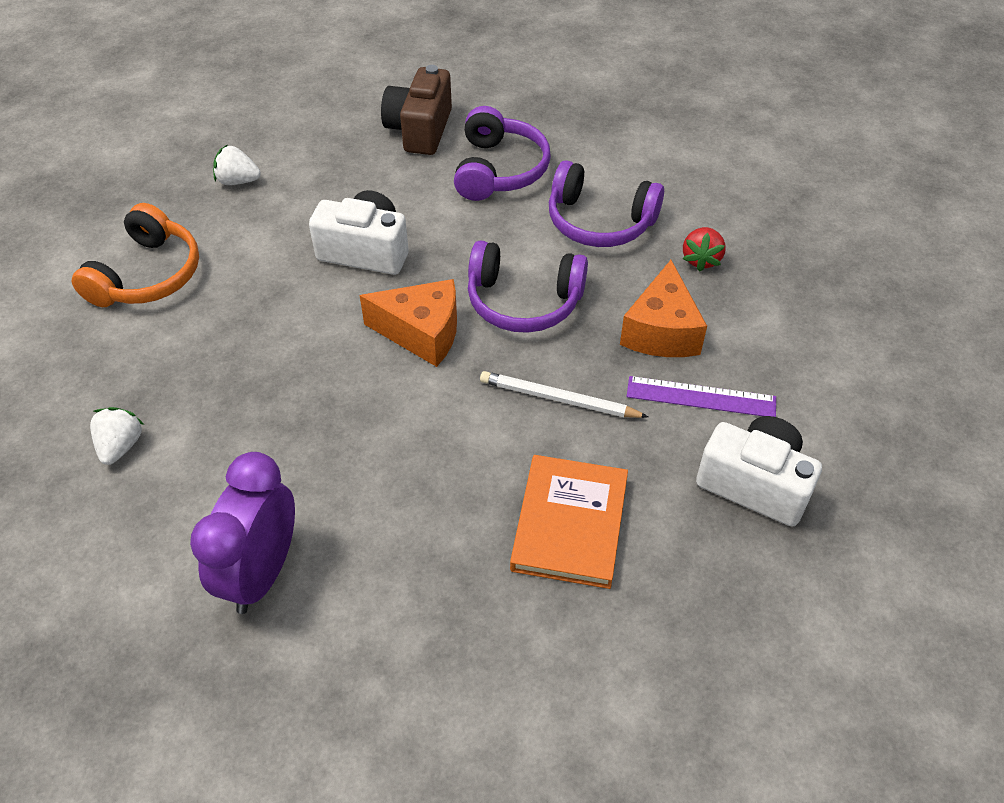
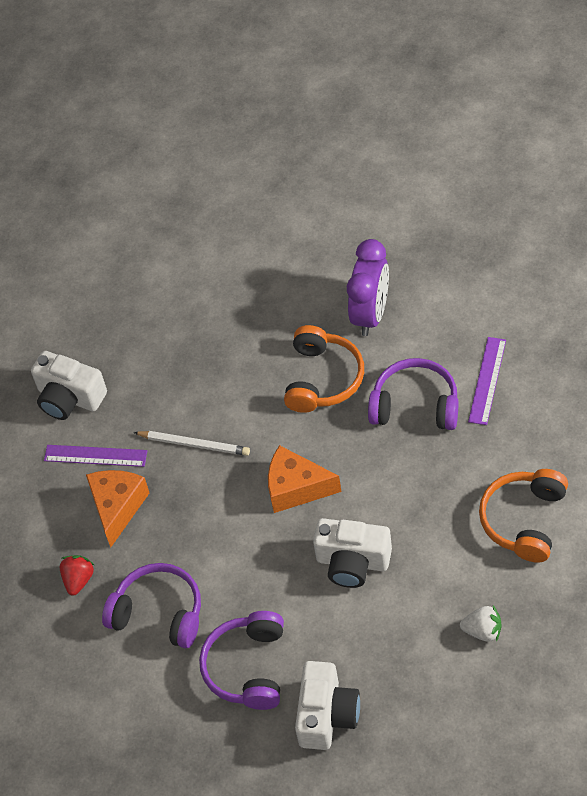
camera: 175 degrees left, 5 degrees up
(121, 446) = (487, 380): white strawberry -> purple ruler
(360, 473) = (323, 378): none -> orange headphones
(420, 130) = (327, 715): brown camera -> white camera
(523, 301) = (221, 524): purple headphones -> purple headphones (415, 405)
(569, 524) = (188, 360): orange book -> none

